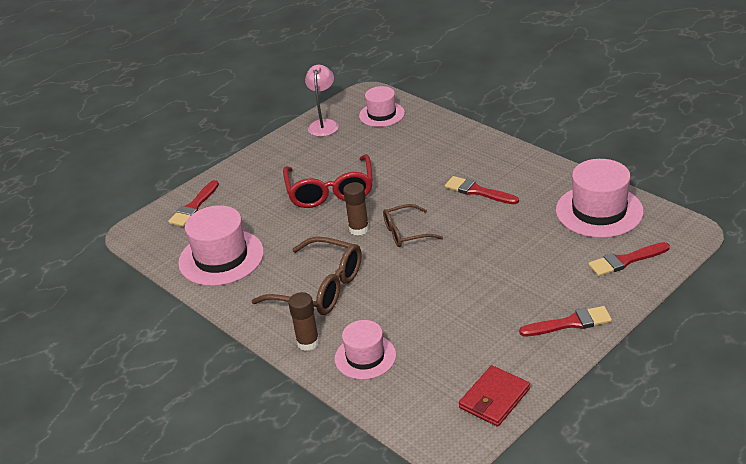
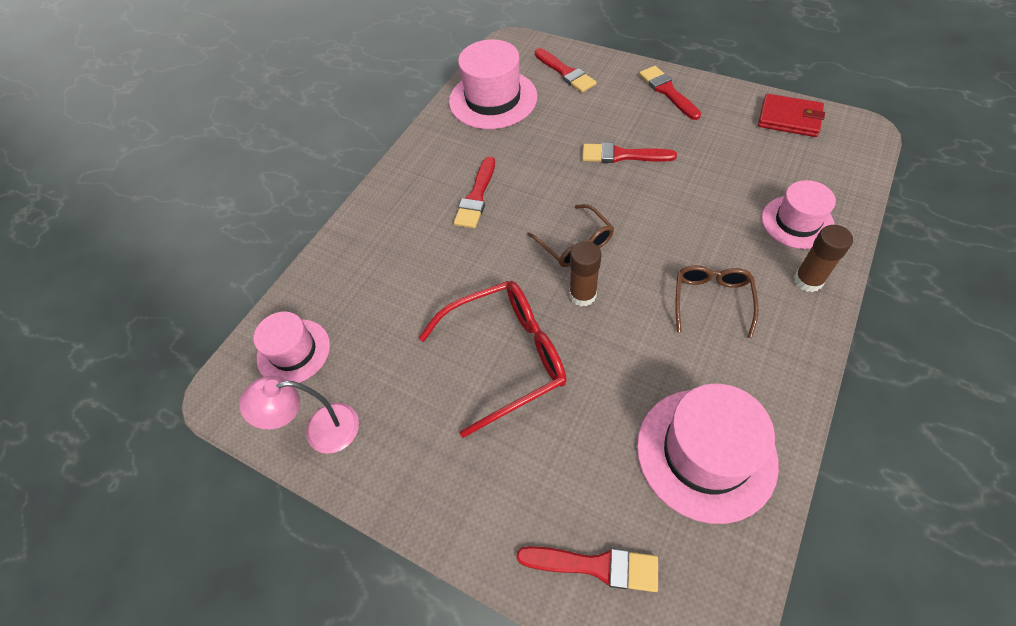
camera: 105 degrees left, 20 degrees up
(320, 288) = (711, 300): brown glasses -> brown glasses, size x0.60
(490, 275) = (622, 155): none -> red brush

